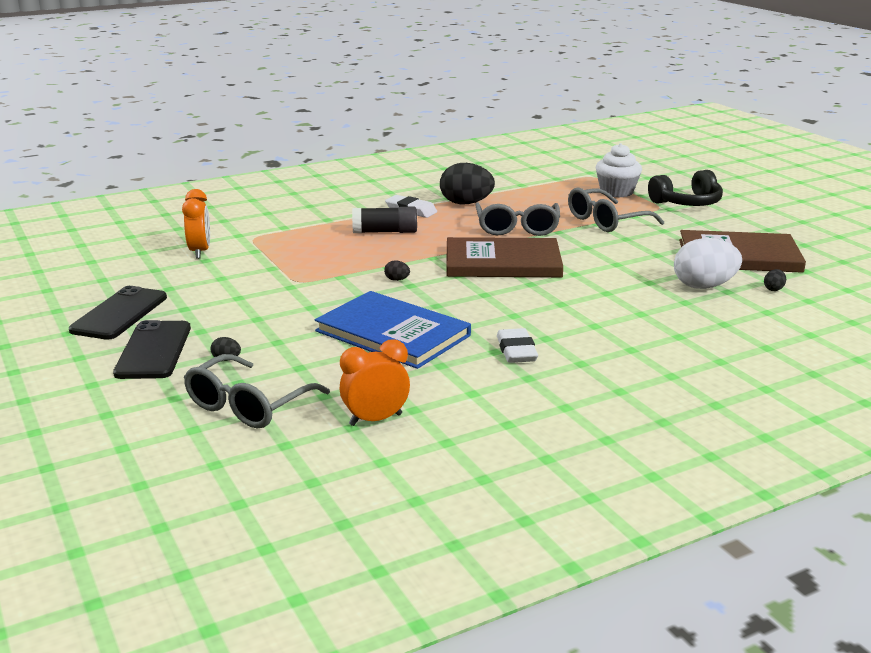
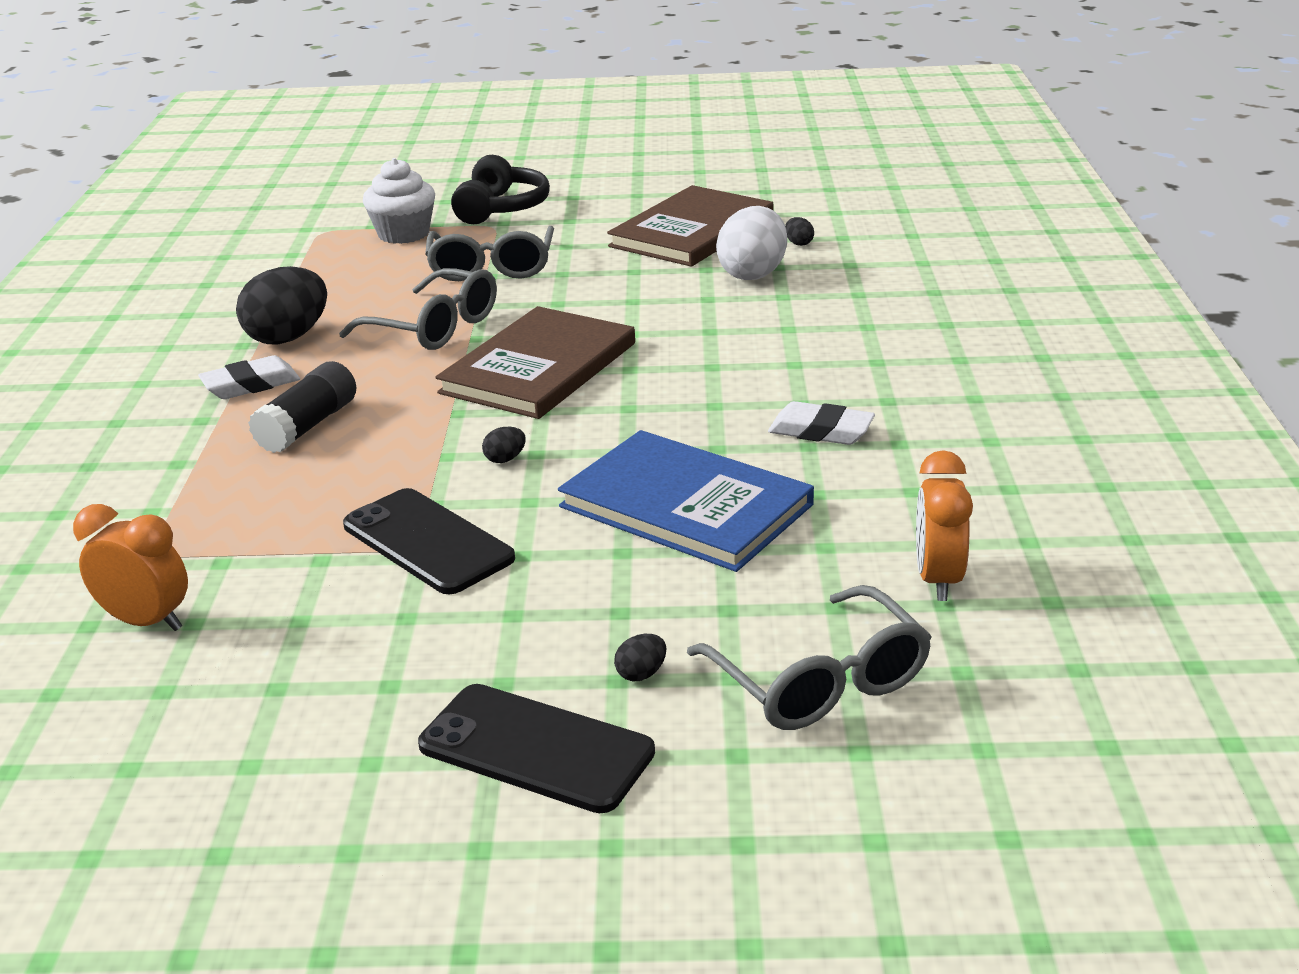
camera: 60 degrees left, 5 degrees up
(119, 314) = (331, 767): black phone -> black phone (427, 542)
(393, 333) = (686, 505): blue book -> blue book turned 60 degrees clockwise

